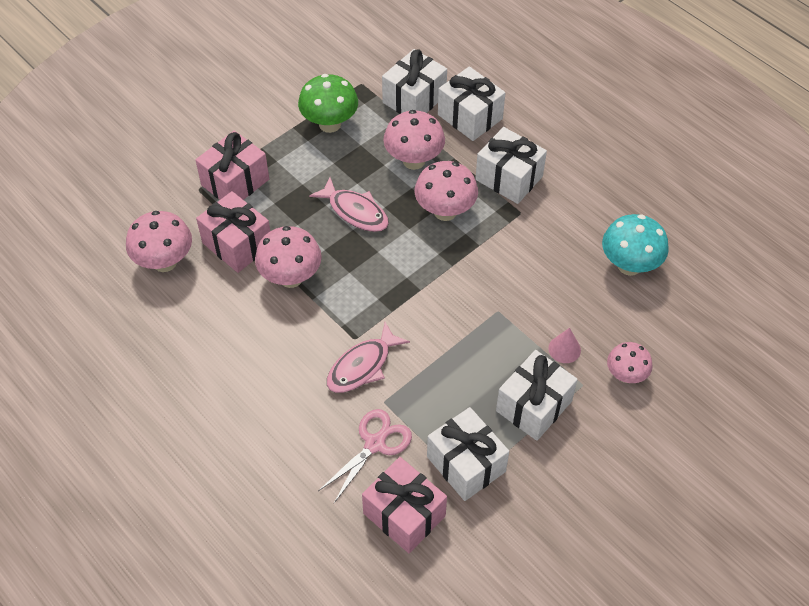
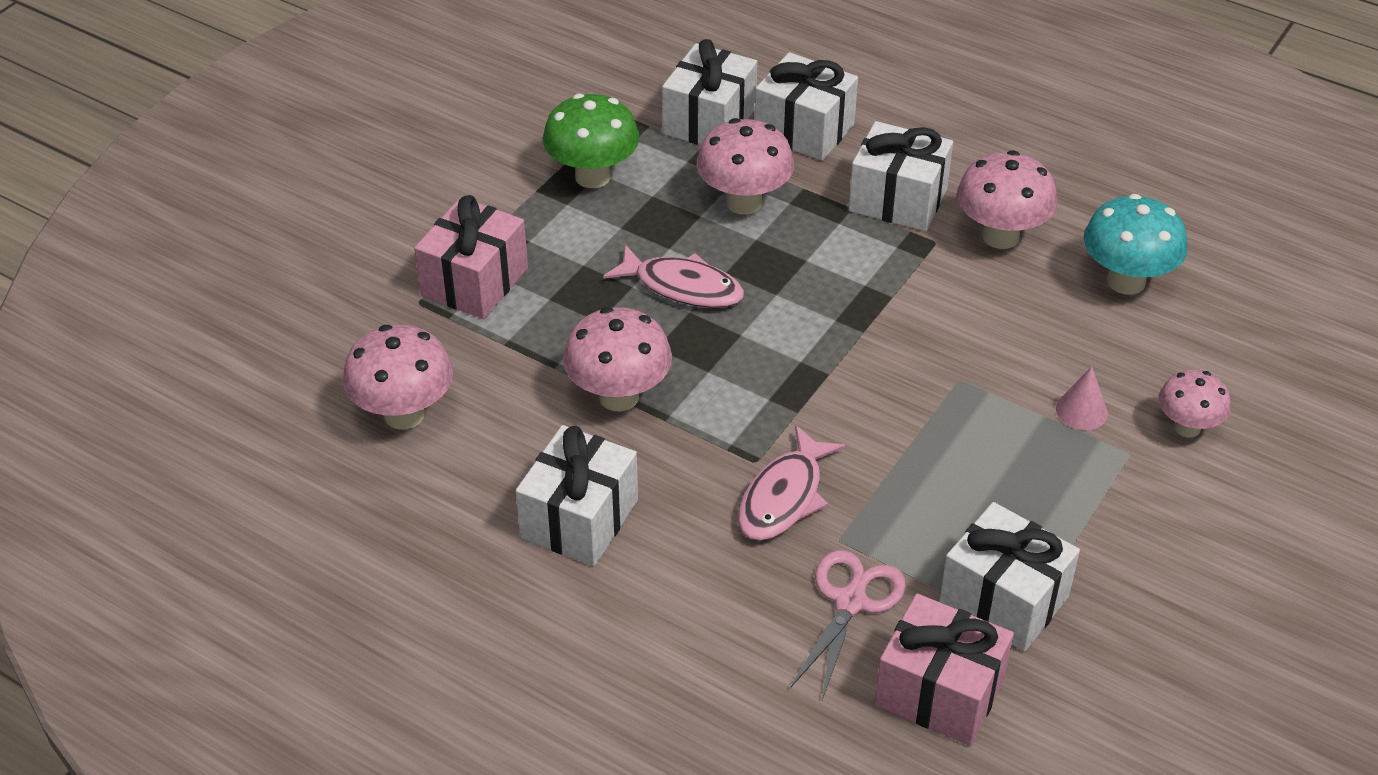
camera: 15 degrees left, 10 degrees down
(237, 244) = (513, 367): pink gift -> none
(445, 211) = (821, 261): pink mushroom -> pink mushroom (1000, 236)
(534, 406) = (1071, 497): white gift -> white gift (579, 519)

